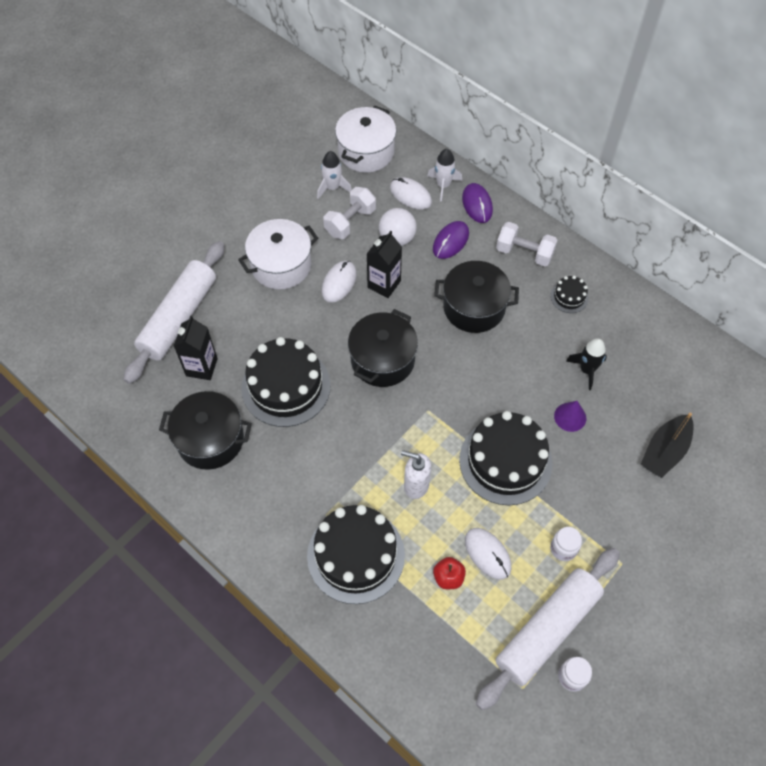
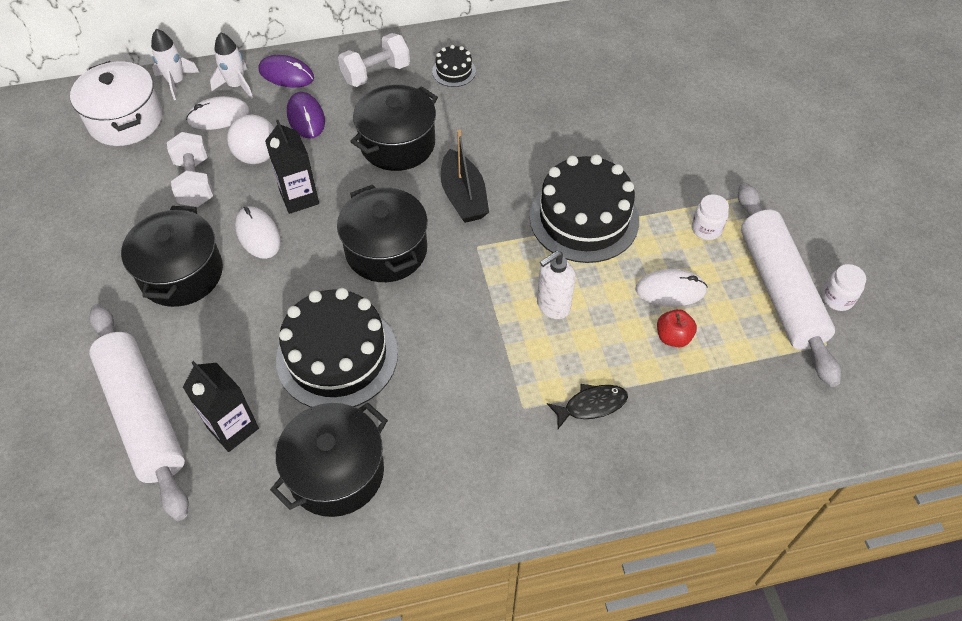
camera: 55 degrees left, 5 degrees down
(281, 265) = (181, 273): white pot -> black pot
(332, 187) = (136, 172): white rocket -> white rocket (176, 82)
(356, 555) = (591, 405): black cake -> black fish
(570, 417) = (577, 144): purple cone -> none
(587, 370) = (540, 104): black rocket -> none
(664, 451) = (664, 102): black boat -> black boat (463, 196)

